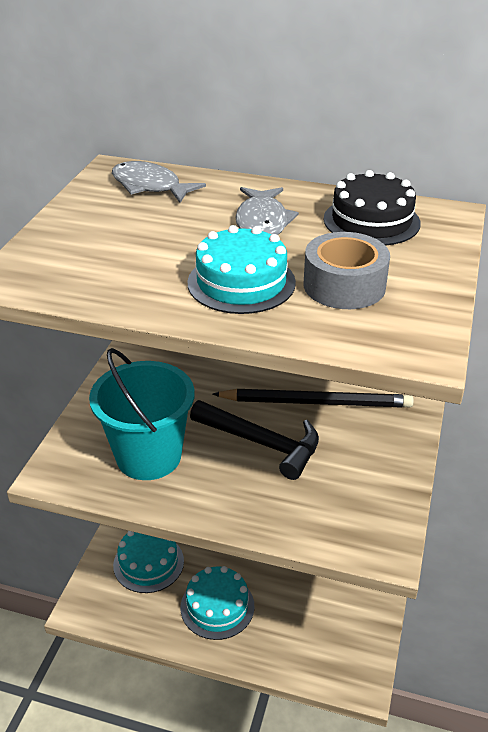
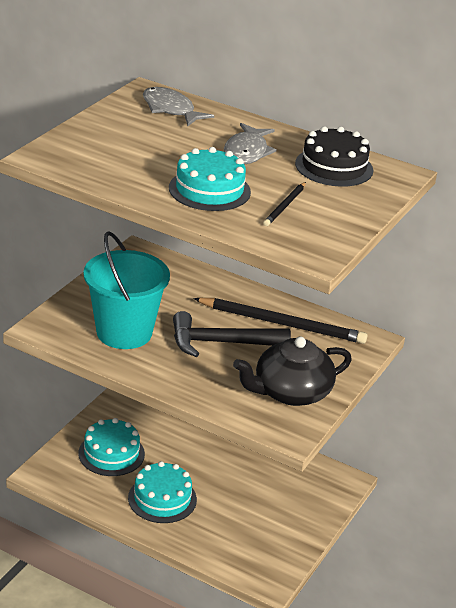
camera: 10 degrees right, 5 degrees down
(261, 443) = (221, 343): black hammer -> black hammer turned 135 degrees clockwise
(344, 285) = (285, 206): grey tape -> black pencil
(362, 491) = (290, 392): none -> black teapot

